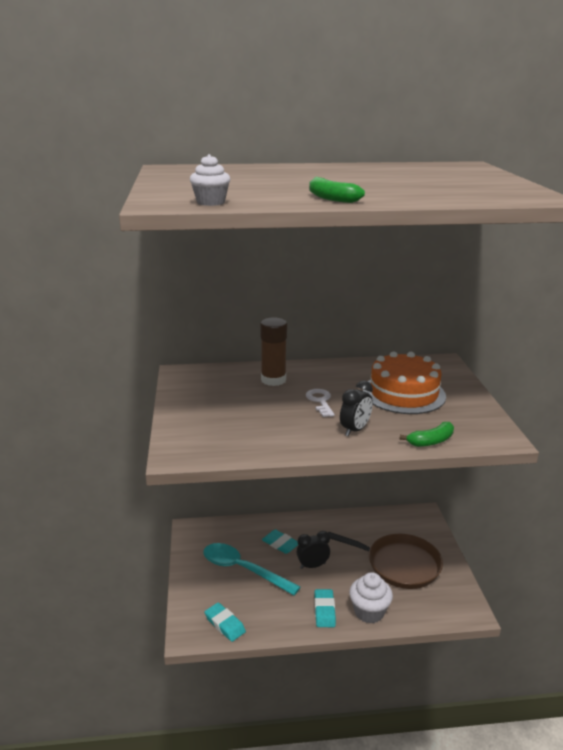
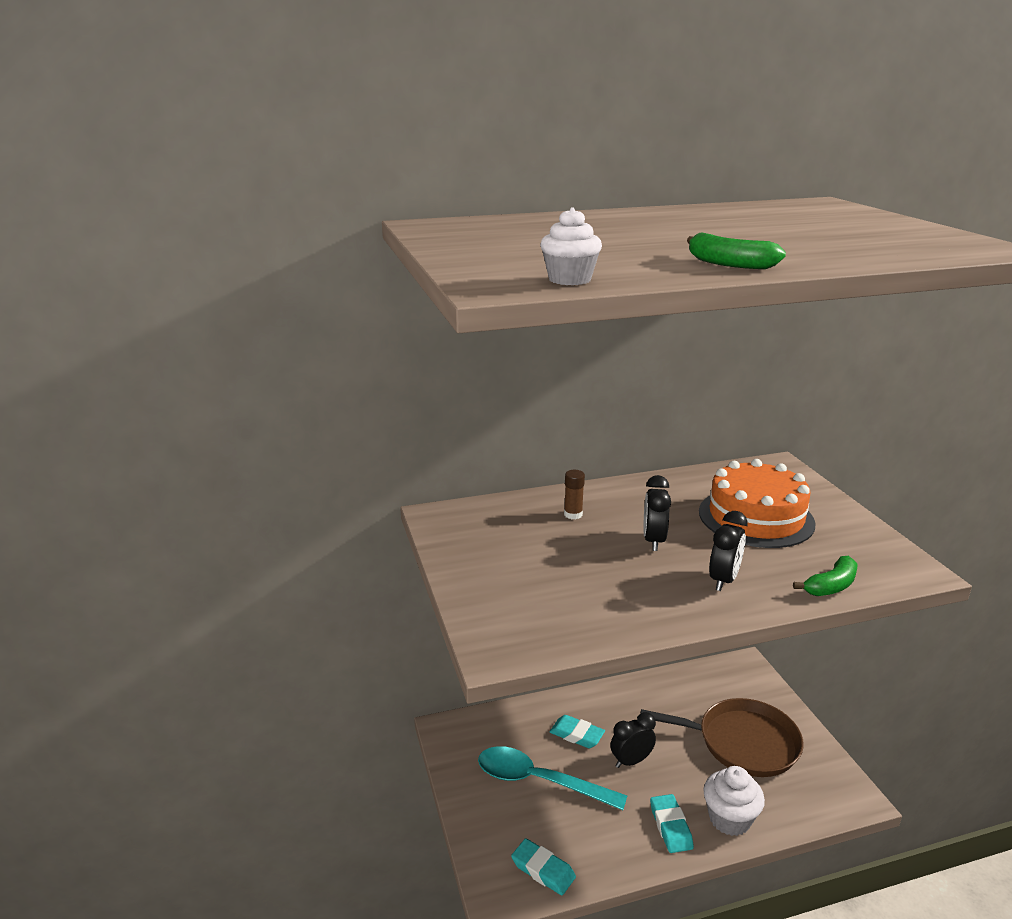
camera: 10 degrees left, 0 degrees up
(273, 380) = (573, 514): brown glue stick -> brown glue stick, size x0.53
(320, 401) = (653, 541): white key -> black clock

